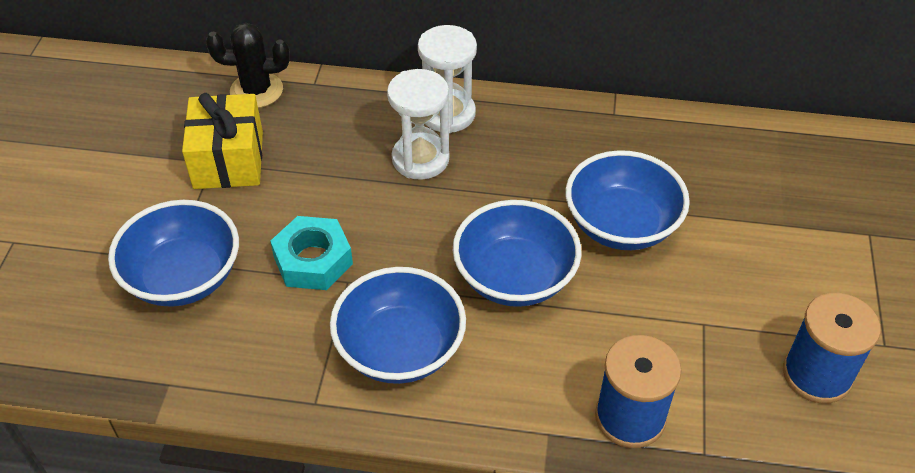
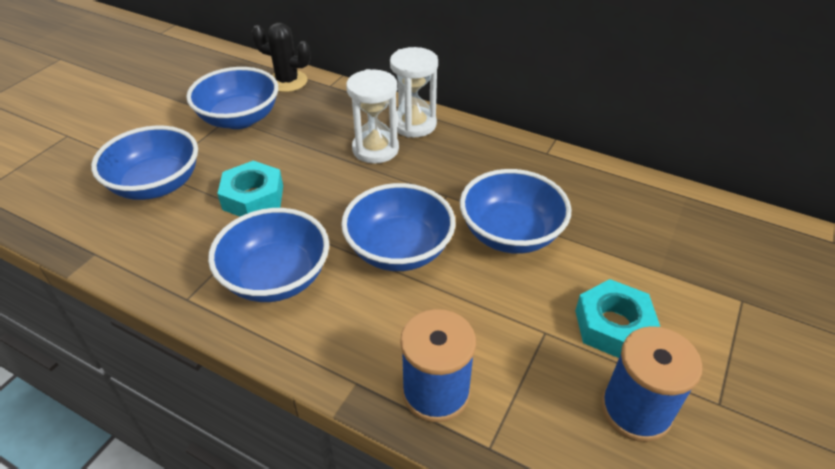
camera: 20 degrees right, 5 degrees down
(228, 160) = (239, 119): yellow gift -> blue bowl
(764, 297) = (613, 326): none -> turquoise nut

